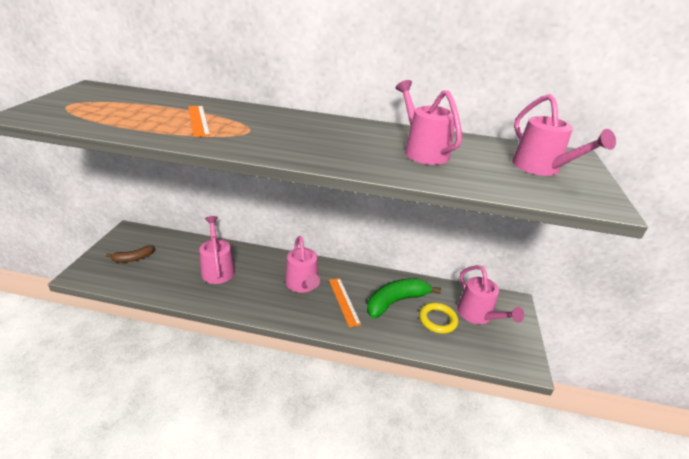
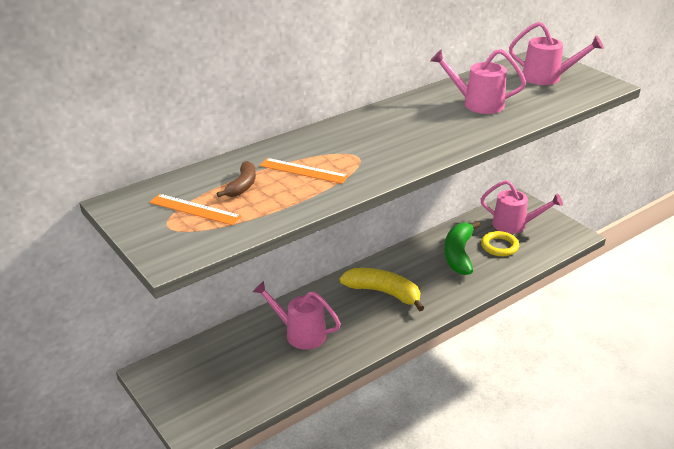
camera: 45 degrees left, 0 degrees up
(133, 258) = (212, 385): brown banana -> brown banana (242, 186)
(303, 285) = (383, 293): pink watering can -> yellow banana
(344, 301) = (429, 281): orange ruler -> orange ruler (194, 209)

